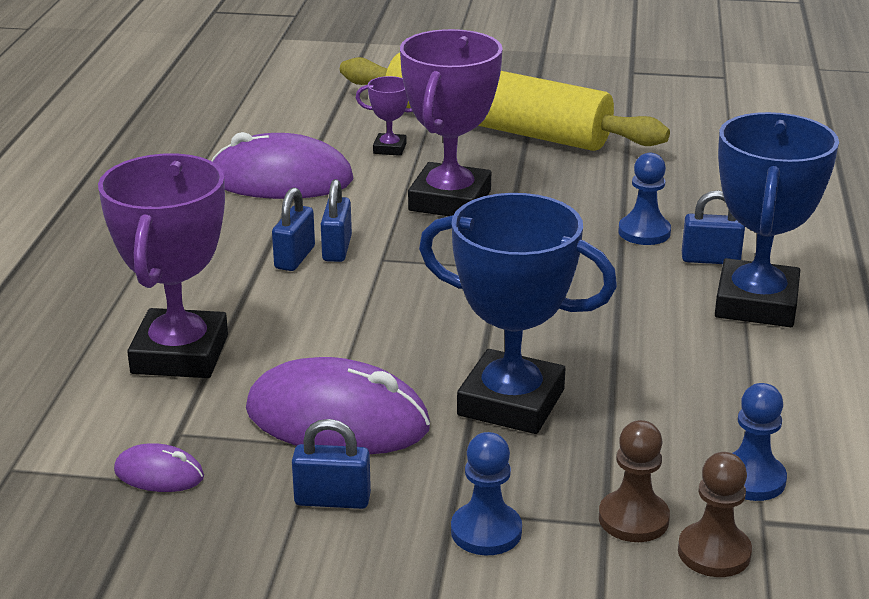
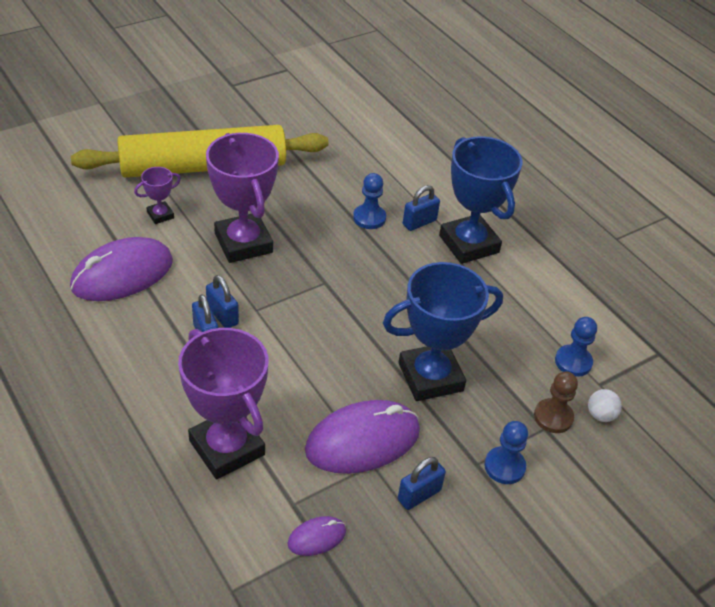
camera: 45 degrees left, 15 degrees up
(714, 552) = (600, 415): brown pawn -> white ball

